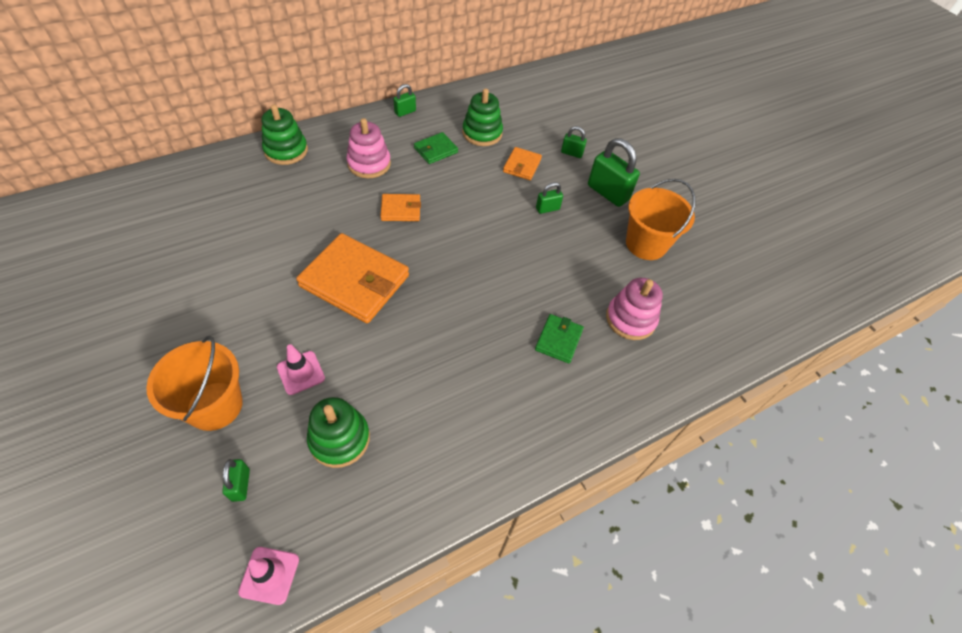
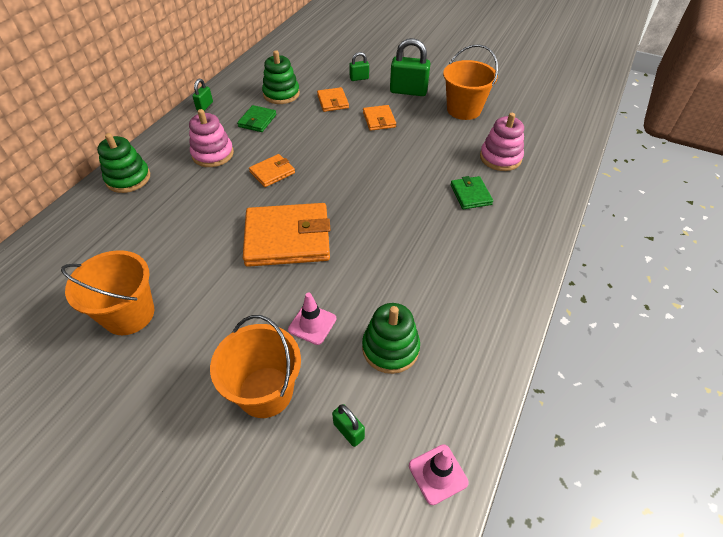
camera: 30 degrees left, 5 degrees down
(184, 273) = (129, 314): none -> orange bucket
(547, 209) = (379, 120): green padlock -> orange wallet

